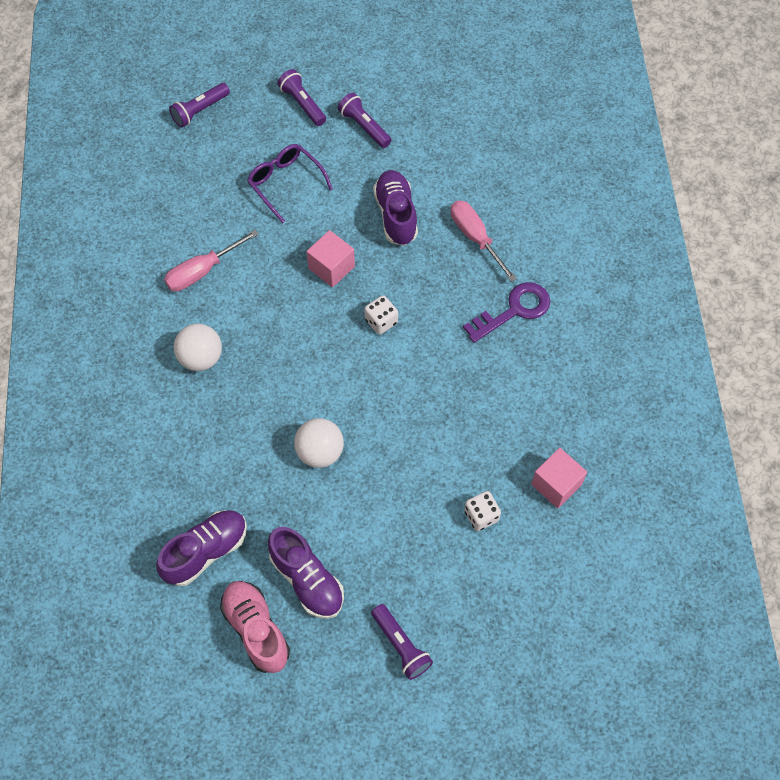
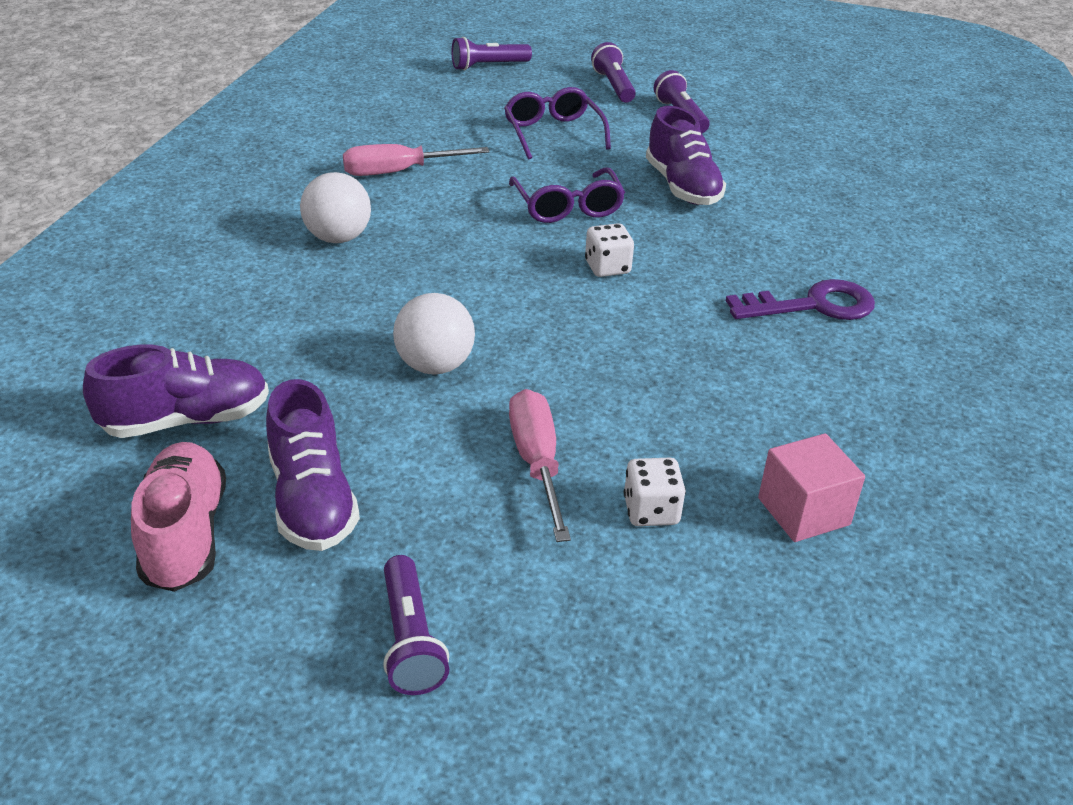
camera: 20 degrees right, 25 degrees down
(331, 267) = (568, 207): pink cube -> purple glasses
(396, 215) = (682, 187): purple shoe -> purple shoe turned 150 degrees clockwise
(475, 237) = (785, 229): pink screwdriver -> pink screwdriver (537, 461)

